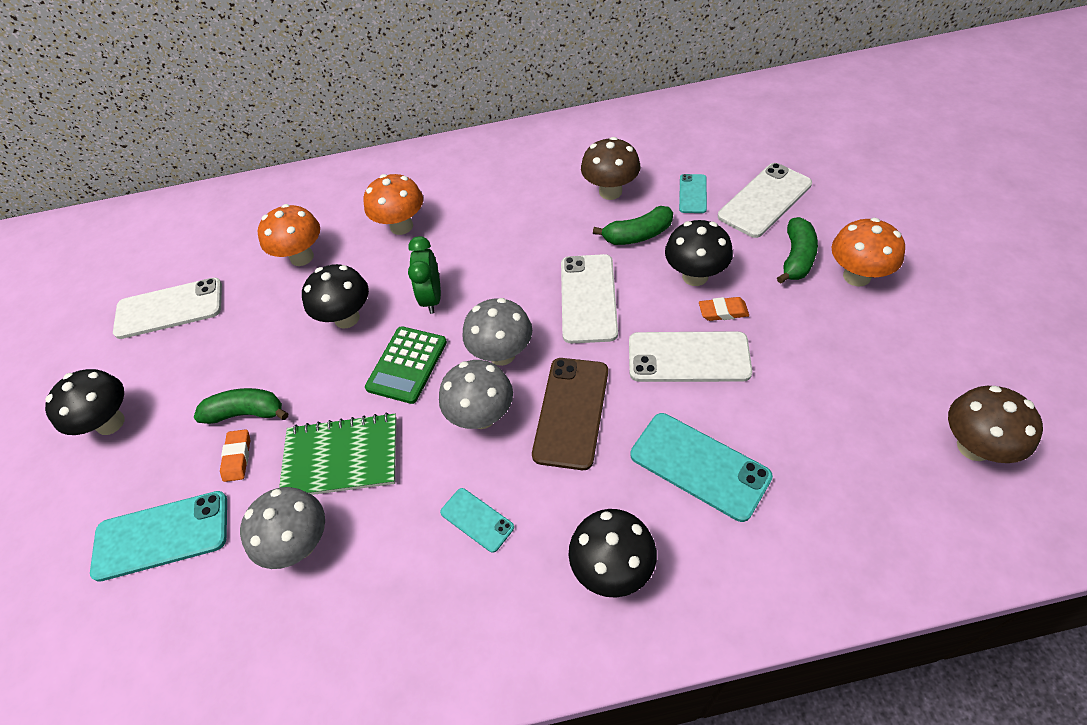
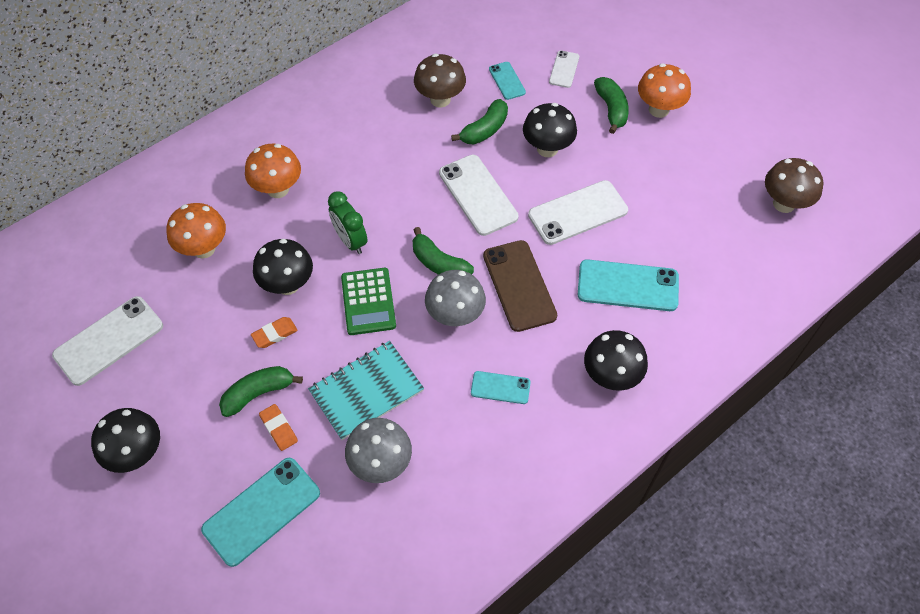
camera: 35 degrees left, 5 degrees up
(341, 457) = (366, 391): green notebook -> turquoise notebook
(502, 354) = (439, 263): grey mushroom -> green banana
(723, 311) = (582, 169): orange eraser -> orange eraser (275, 334)
(764, 200) = (564, 69): white phone -> white phone, size x0.55

